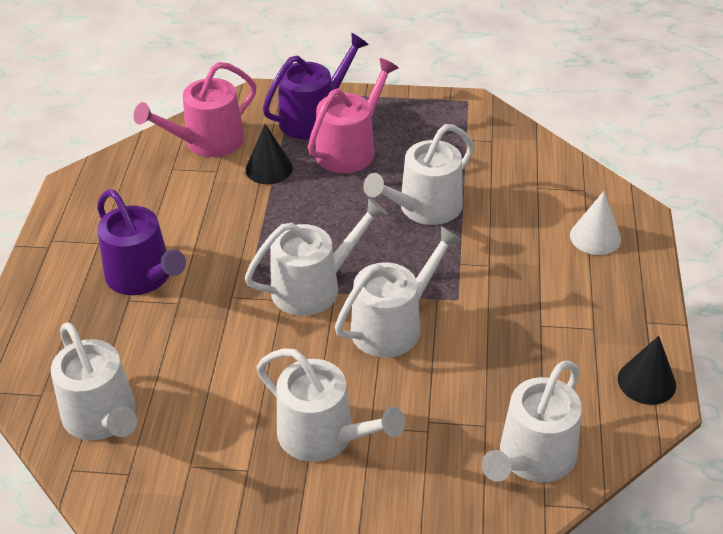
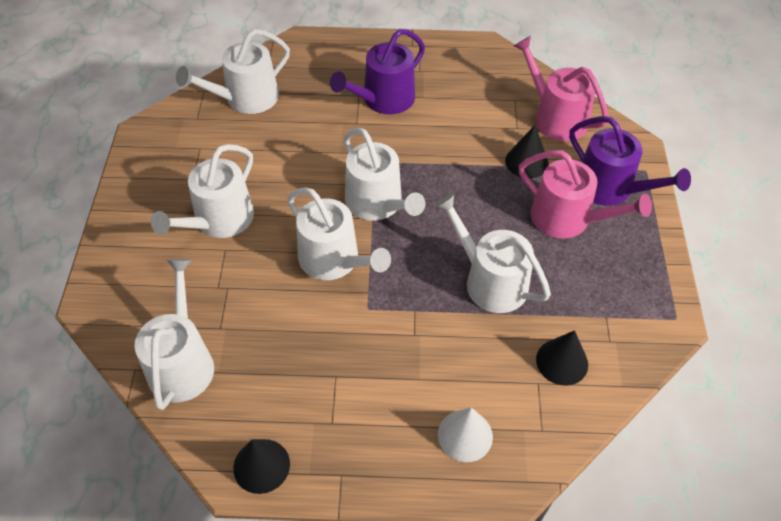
camera: 85 degrees right, 10 degrees up
(515, 171) = (562, 361): none -> black cone
(532, 458) = (182, 362): white watering can -> white watering can turned 60 degrees clockwise

